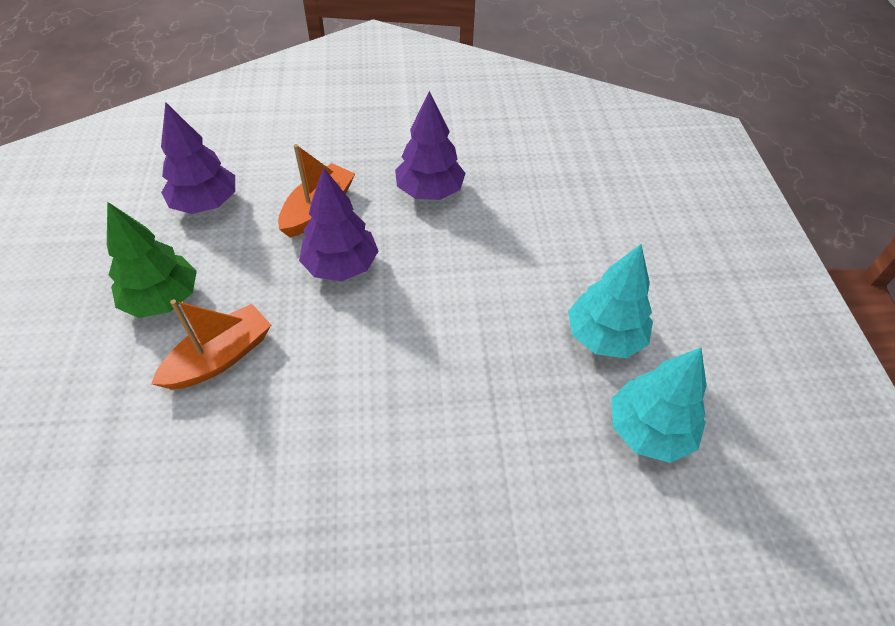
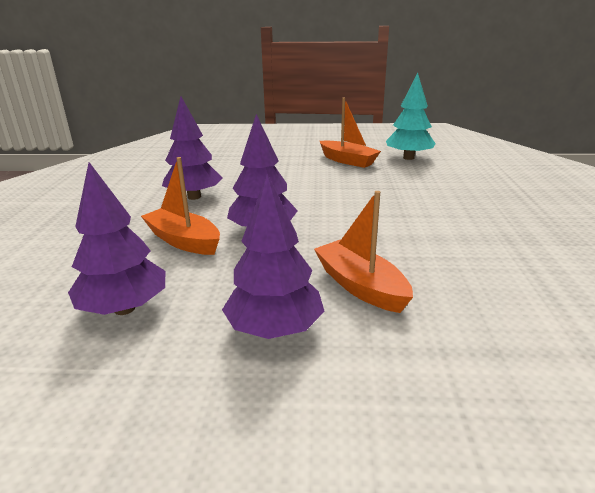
camera: 80 degrees left, 25 degrees down
(163, 299) = (275, 329): green tree -> purple tree
(604, 337) = (348, 161): turquoise tree -> orange boat

